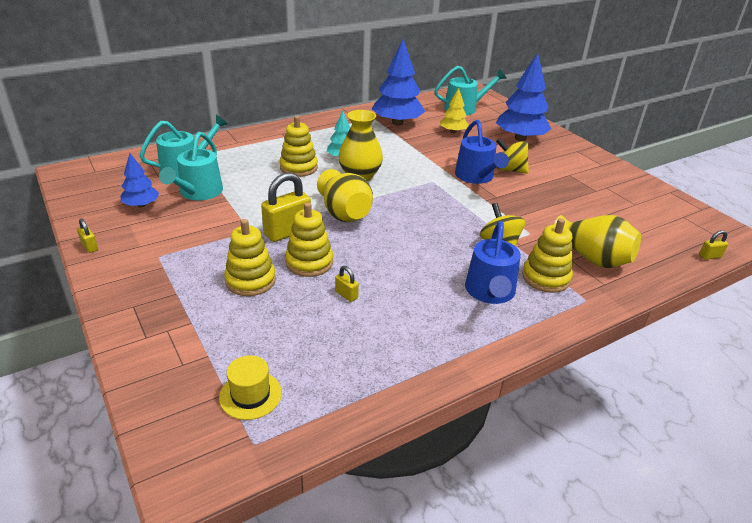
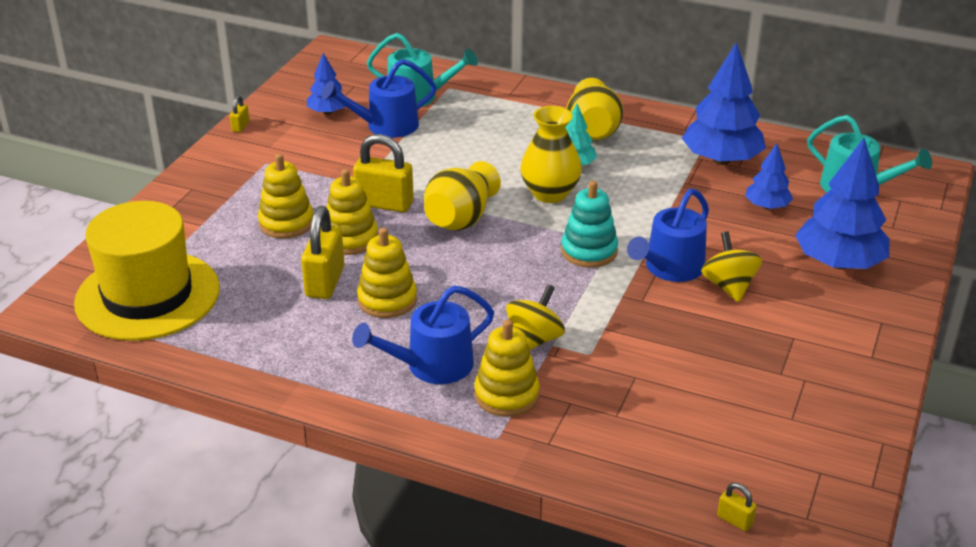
camera: 55 degrees right, 0 degrees up
(198, 192) = (386, 126): turquoise watering can -> blue watering can
(250, 395) = (147, 295): yellow hat -> yellow hat, size x2.39
(298, 167) = (511, 151): yellow stacking toy -> yellow stacking toy (387, 300)
(346, 295) = (325, 282): yellow padlock -> yellow padlock, size x2.14
(432, 190) = (589, 251): none -> turquoise stacking toy
(453, 131) = (767, 206): yellow tree -> blue tree
(592, 258) = (593, 418): yellow vase -> yellow vase (592, 131)

